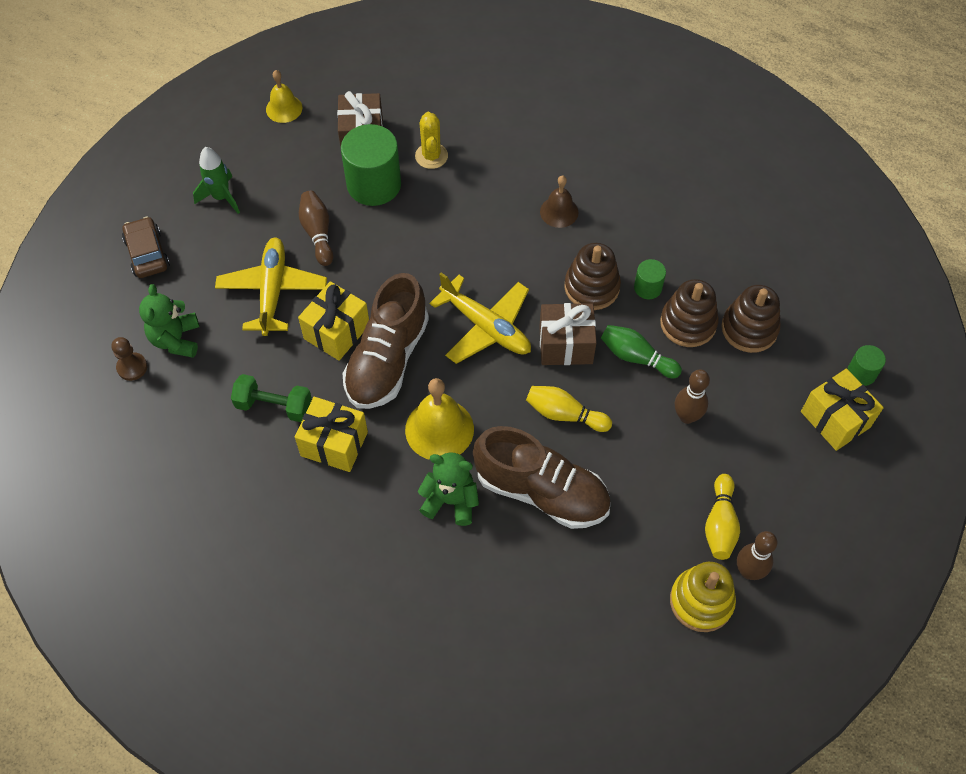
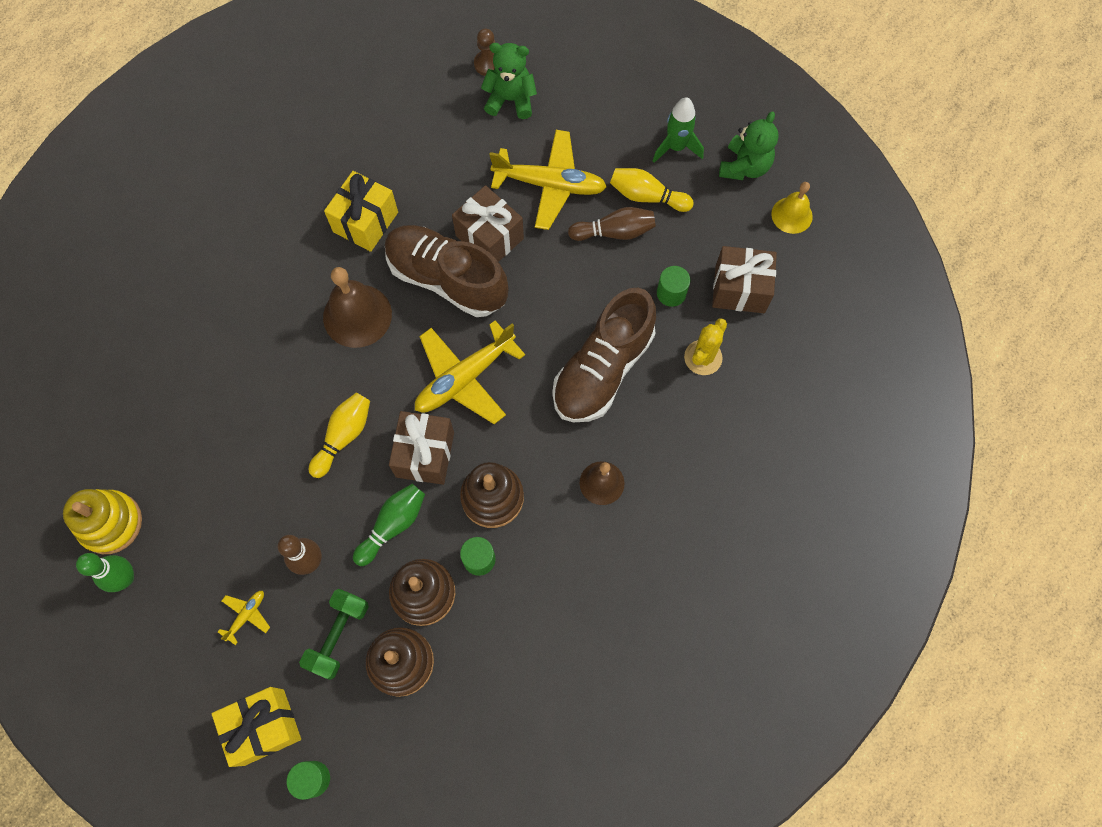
camera: 100 degrees right, 10 degrees up
(147, 253) = (616, 80): brown car -> none
(274, 406) = (418, 175): green dumbbell -> green dumbbell (338, 635)
(337, 332) = (489, 237): yellow gift -> brown gift
(374, 184) = (671, 293): green cylinder -> green cylinder, size x0.49
(431, 156) = (703, 357): yellow cactus -> yellow cactus turned 60 degrees counterclockwise
(439, 429) = (357, 315): yellow bell -> brown bell
(451, 501) = (279, 314): green teddy bear -> green teddy bear (744, 167)
(541, 491) = (266, 398): brown shoe -> brown shoe (603, 369)
(720, 524) = (182, 563): yellow bowling pin -> yellow bowling pin (647, 196)
(748, 571) = (125, 578): brown bowling pin -> green bowling pin
(749, 456) = (246, 615): none -> yellow plane

